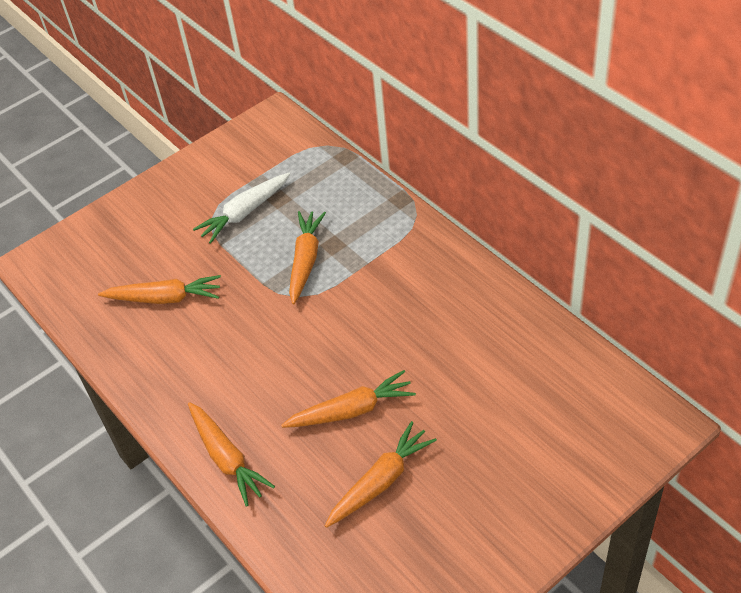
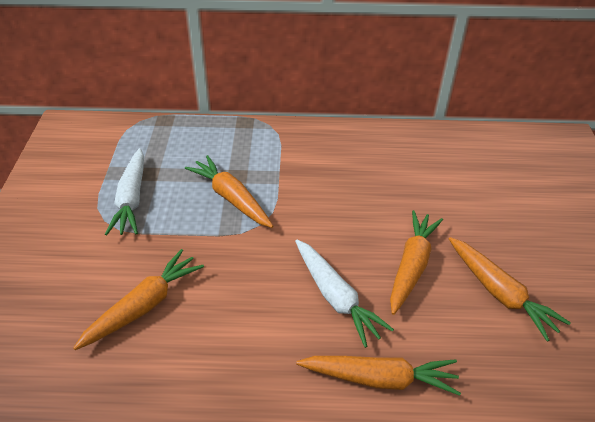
camera: 55 degrees left, 5 degrees down
(273, 387) = (335, 297): none -> white carrot
(381, 481) = (499, 293): orange carrot -> orange carrot turned 150 degrees clockwise

